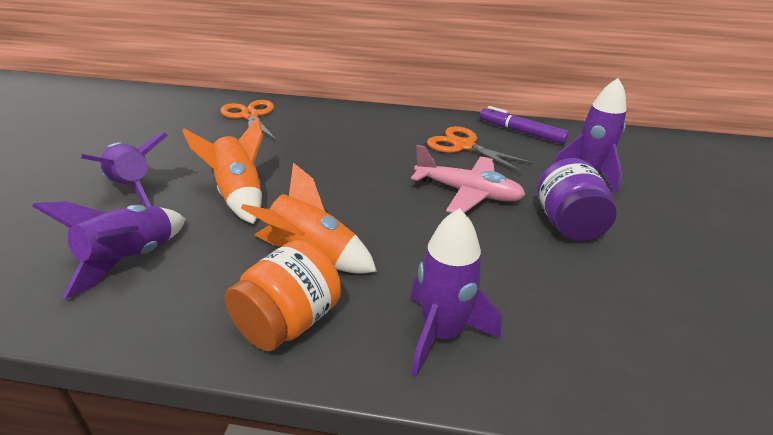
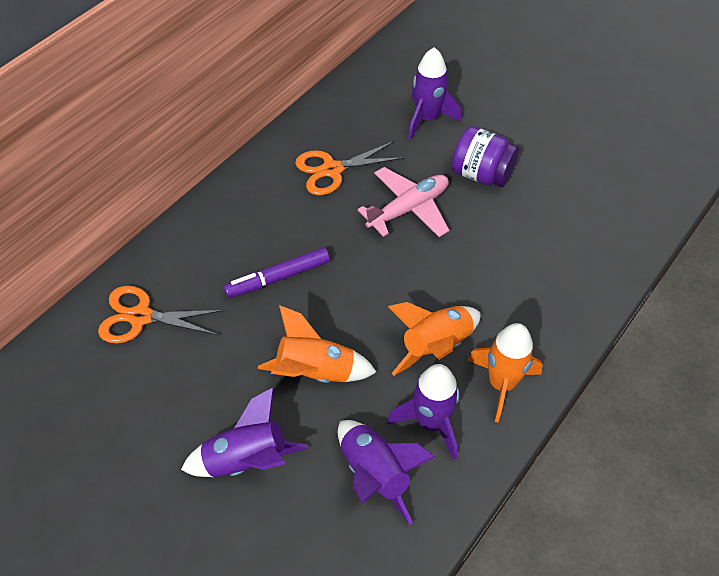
camera: 60 degrees left, 20 degrees up
(288, 322) = (501, 384): orange jar -> orange rocket
(442, 334) = (551, 304): purple rocket -> purple rocket (430, 422)
(521, 132) = (334, 116): purple marker -> purple marker (278, 278)

